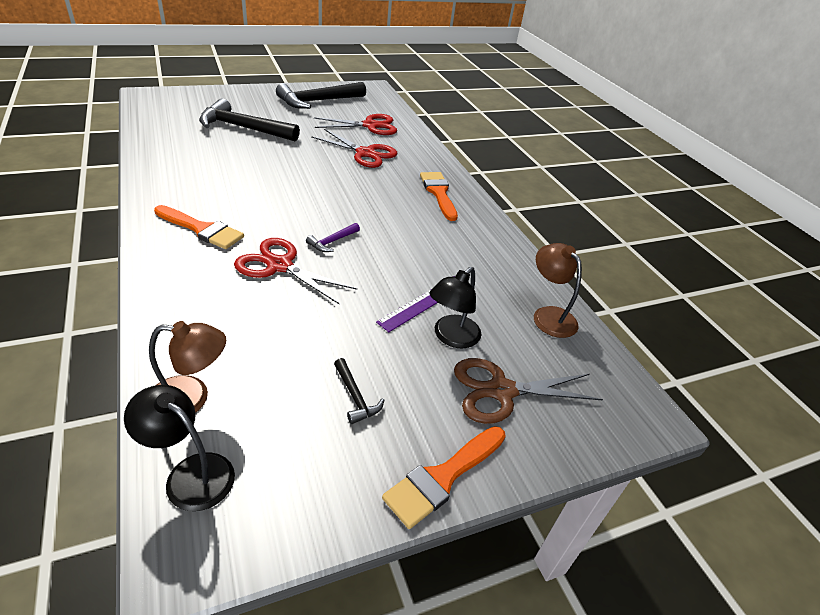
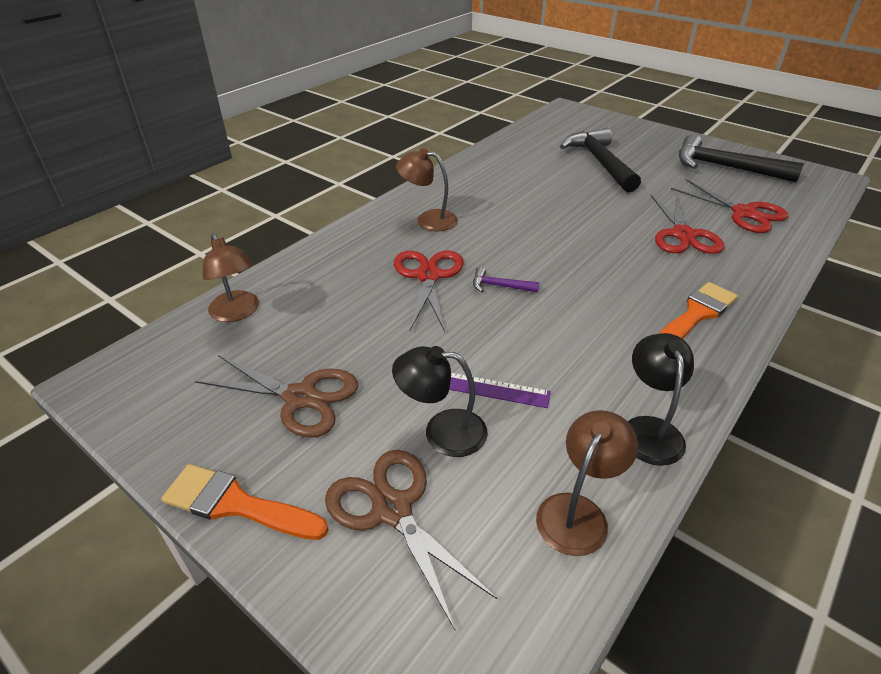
camera: 65 degrees right, 0 degrees up
(190, 473) = (167, 349): black lamp -> black lamp (649, 429)
(202, 229) = (428, 219): orange brush -> brown lamp
(355, 396) = (300, 397): black hammer -> brown scissors

